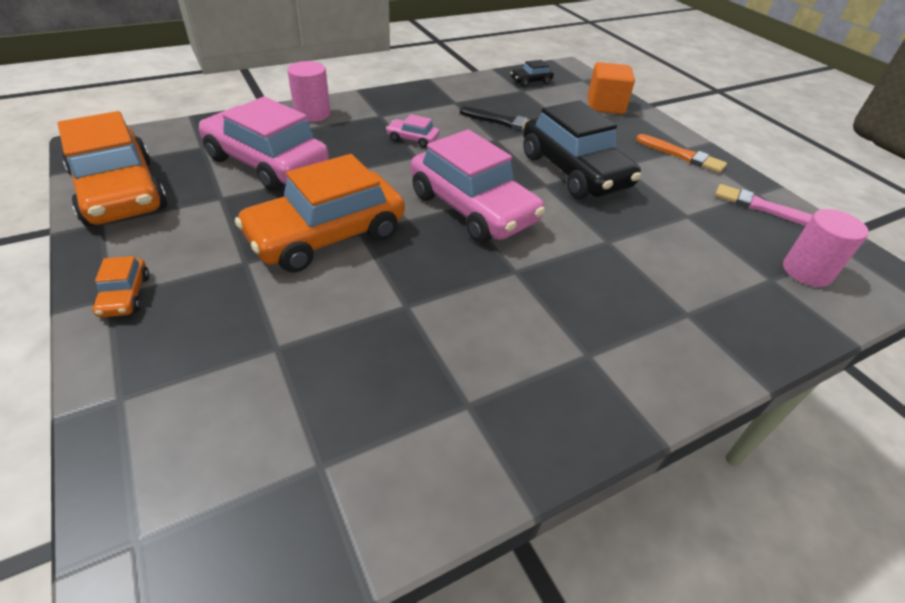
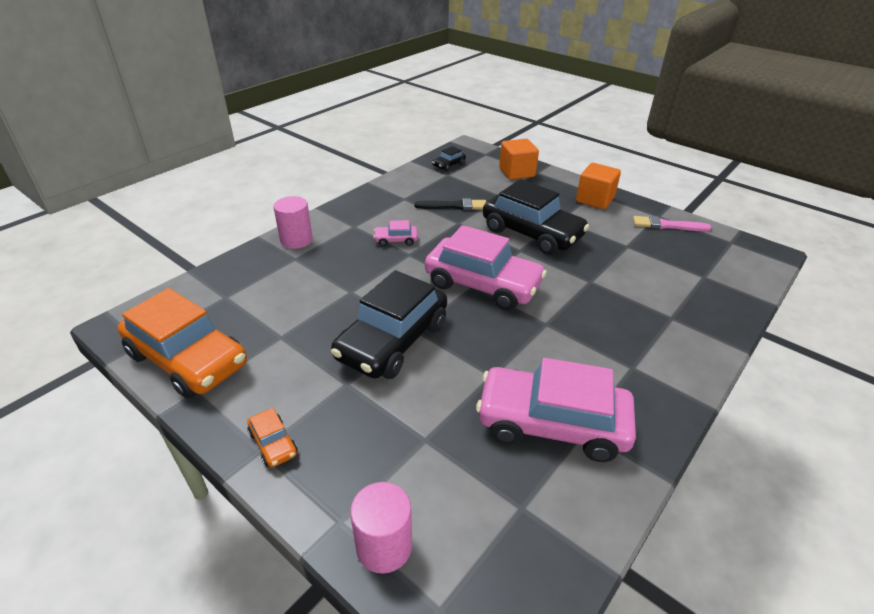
camera: 20 degrees left, 5 degrees down
(267, 162) = (294, 294): pink car -> pink car (552, 423)
(326, 235) = (392, 341): orange car -> black car
(682, 155) = (594, 200): orange brush -> orange cube
(806, 271) = (720, 264): pink cylinder -> pink cylinder (384, 546)

